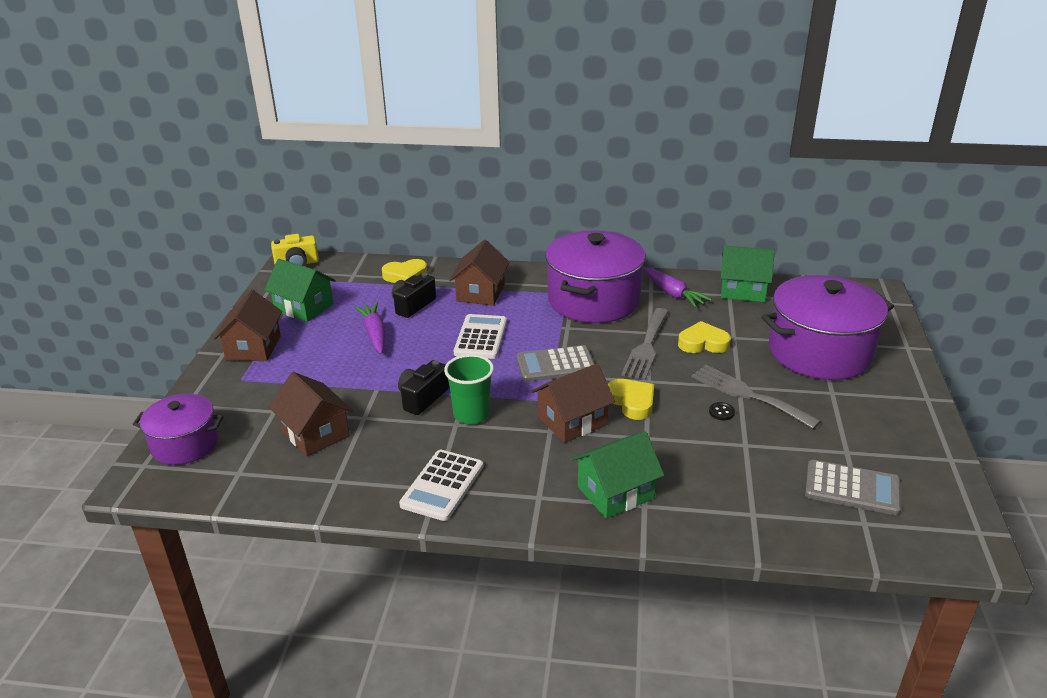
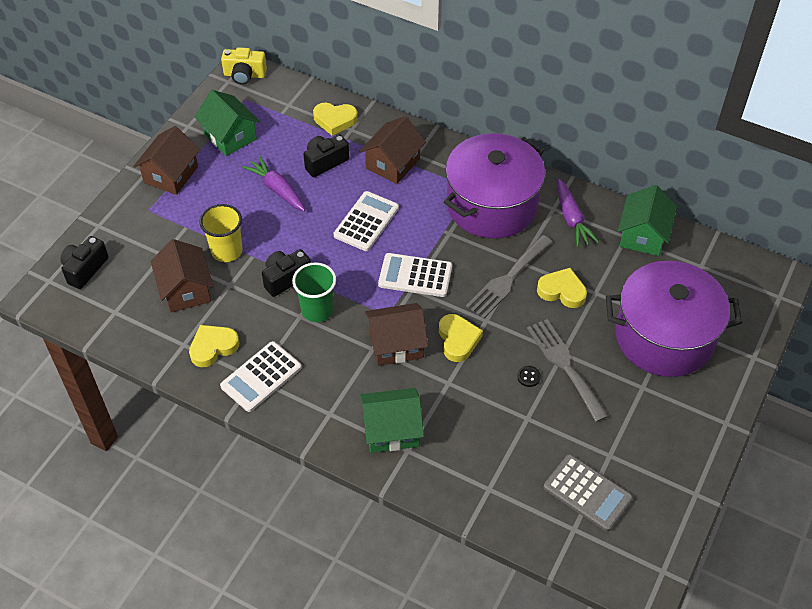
camera: 20 degrees right, 20 degrees up
(185, 444) = (85, 269): purple pot -> black camera
(345, 391) = (227, 251): none -> yellow cup
(372, 474) = (213, 347): none -> yellow heart
(374, 334) = (277, 189): purple carrot -> purple carrot turned 45 degrees counterclockwise
(555, 365) = (415, 275): grey calculator -> white calculator
(743, 290) = (643, 235): green house -> green house turned 75 degrees clockwise

